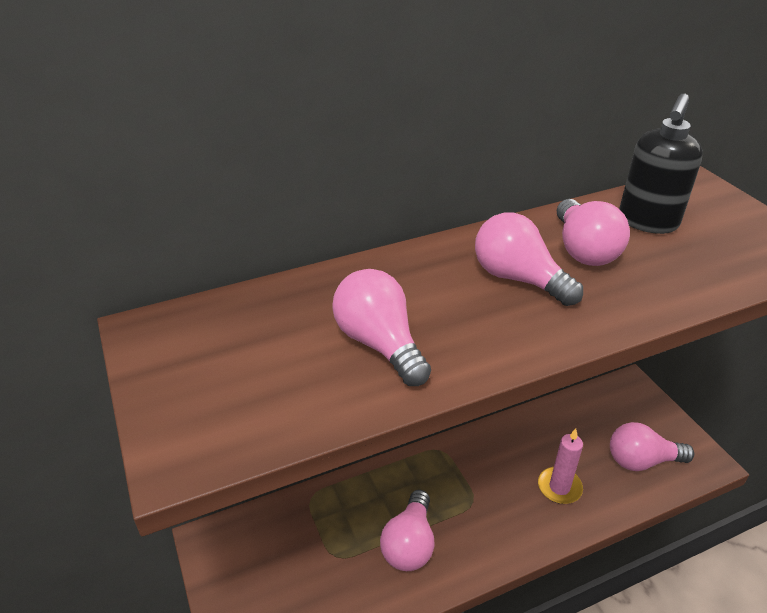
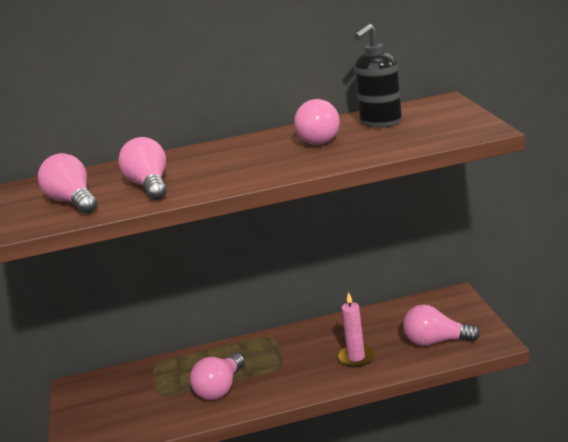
camera: 15 degrees right, 15 degrees down
(518, 279) = (262, 154): pink light bulb -> pink light bulb (73, 202)

